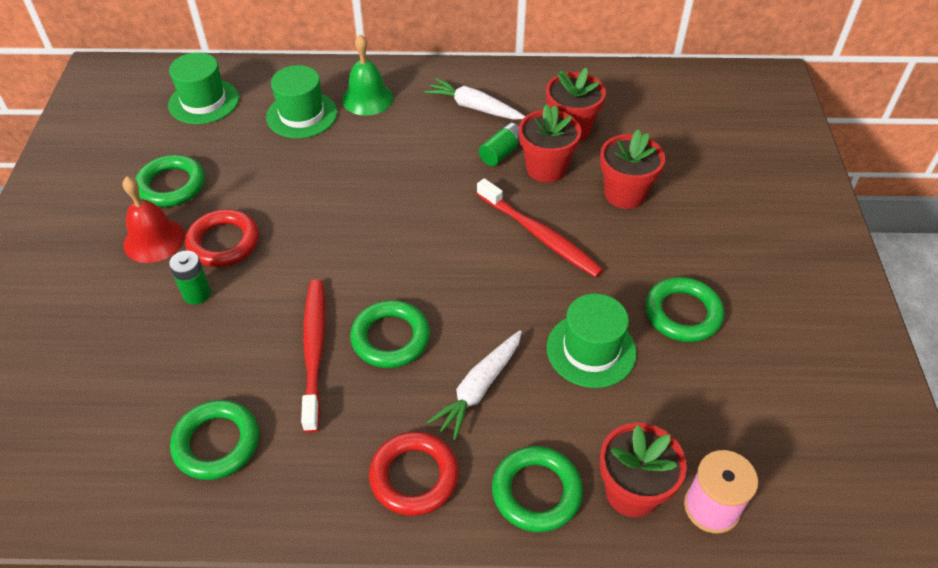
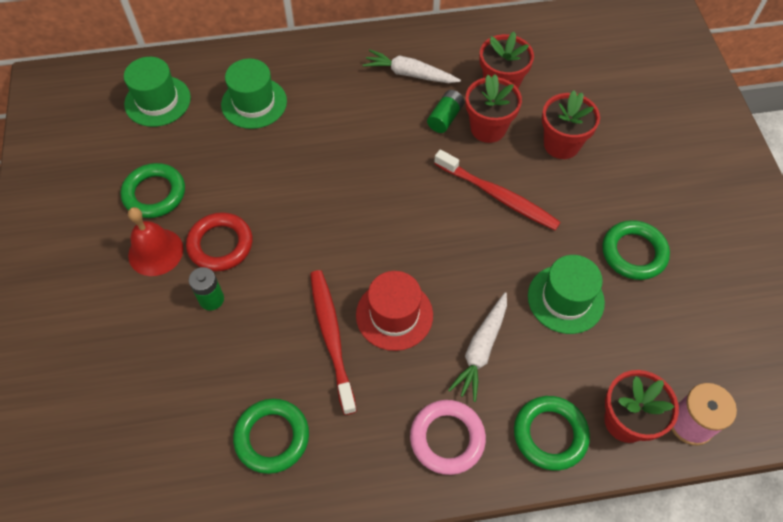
camera: 10 degrees left, 10 degrees up
(367, 98) = (310, 77): green bell -> none
(390, 338) = (394, 315): green ring -> red hat
(414, 476) = (447, 438): red ring -> pink ring

